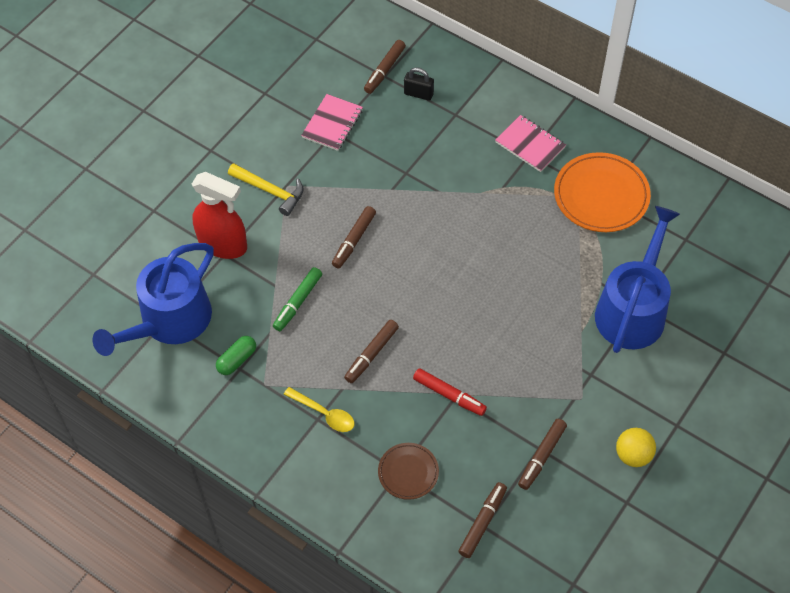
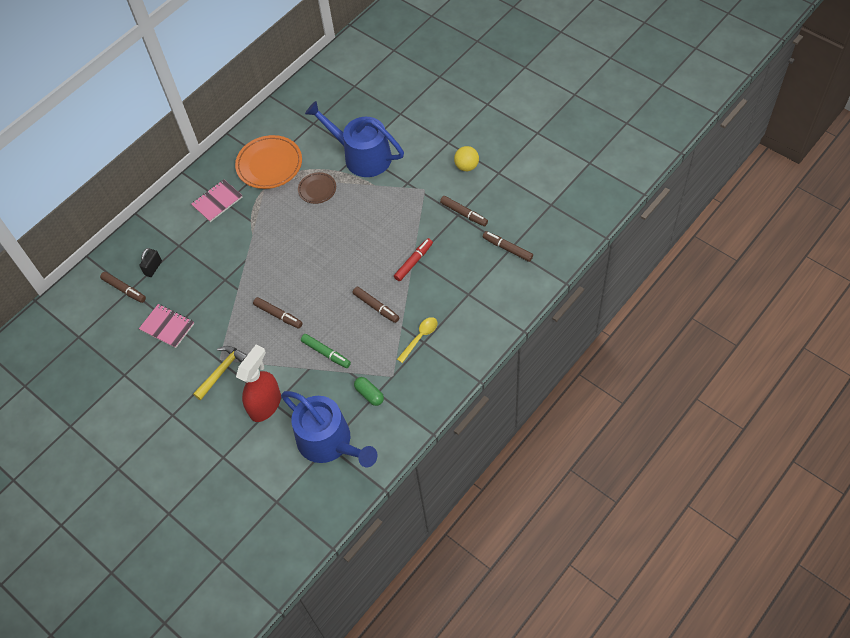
camera: 80 degrees left, 0 degrees up
(408, 472) = (469, 288): brown plate -> brown plate (317, 189)

